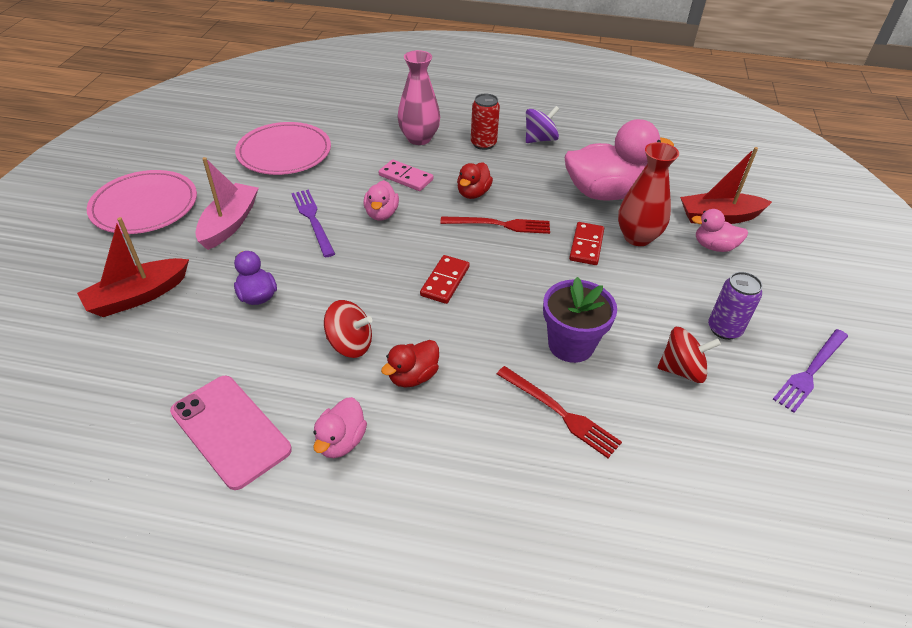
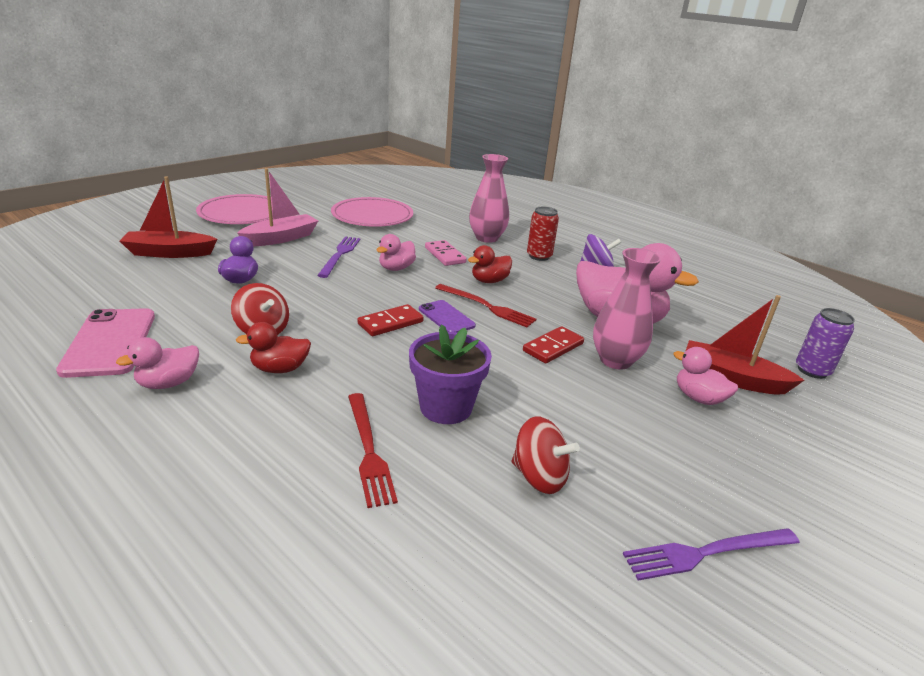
camera: 30 degrees right, 15 degrees down
(481, 253) = (446, 317): none -> purple phone
(637, 237) = (615, 360): red vase -> pink vase
(724, 329) = (632, 466): purple can -> purple can (812, 370)

